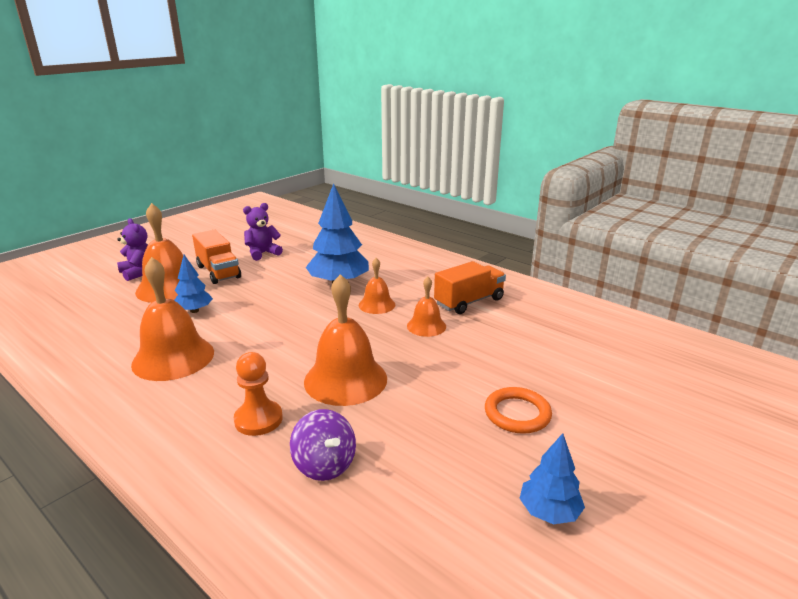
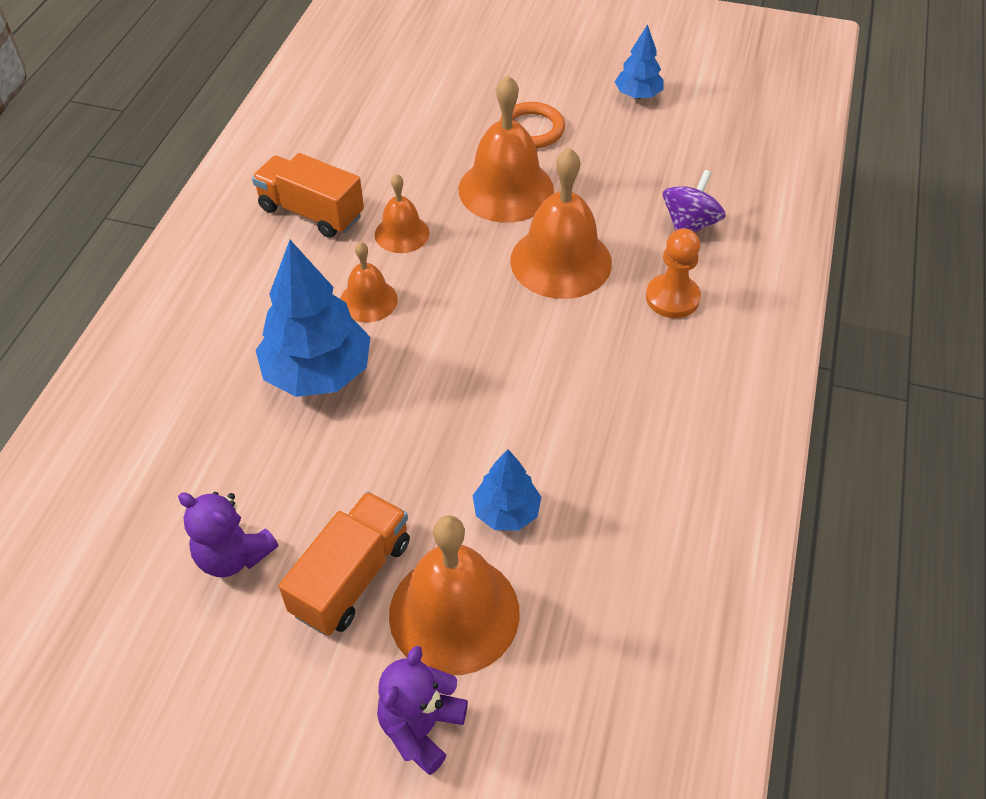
camera: 115 degrees left, 25 degrees up
(173, 358) = (632, 447): orange bell -> orange bell (506, 189)

